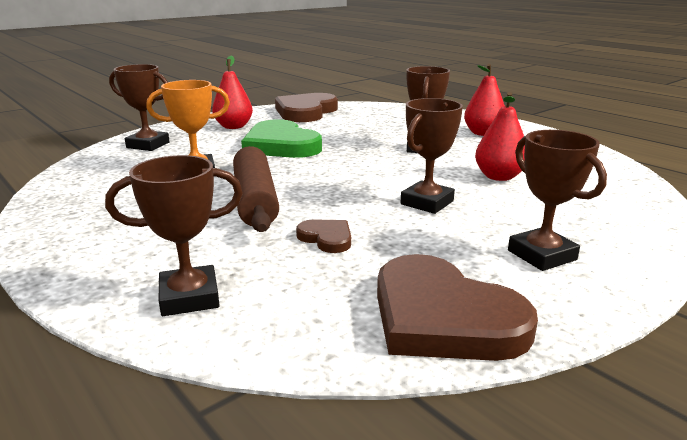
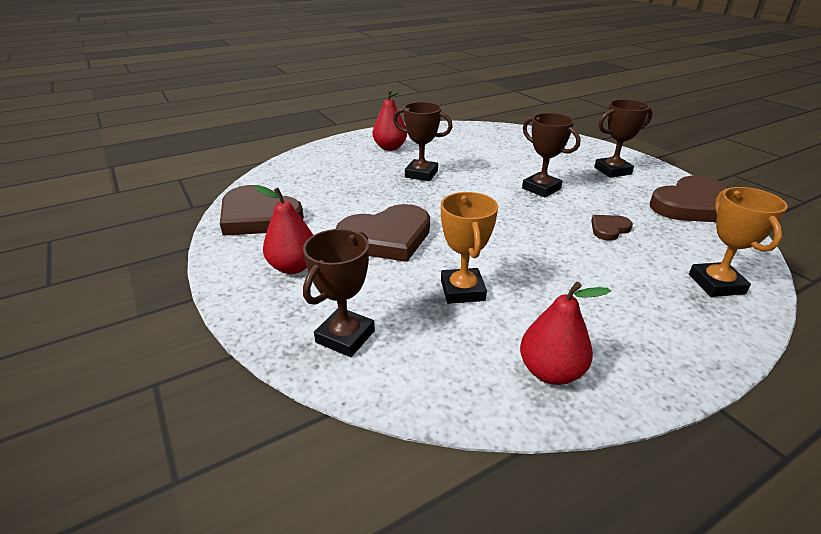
camera: 80 degrees left, 10 degrees up
(189, 297) = (716, 284): brown trophy -> orange trophy
(255, 200) = (541, 256): brown rolling pin -> none
(281, 145) = (386, 237): green heart -> brown heart
(498, 177) = (492, 160): red pear -> red pear (550, 372)

